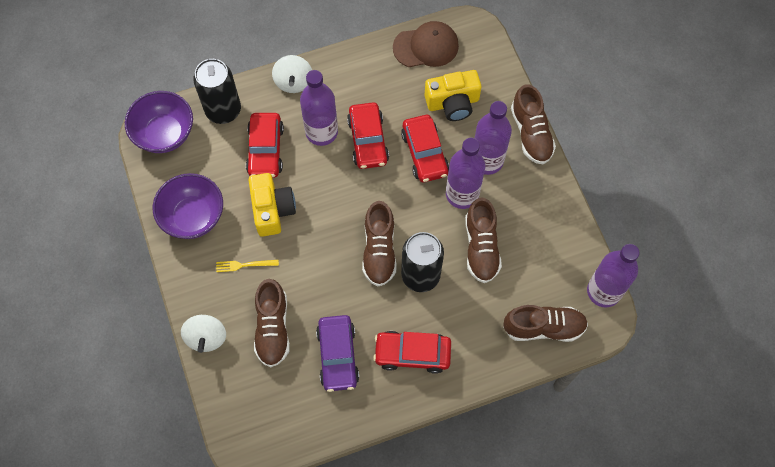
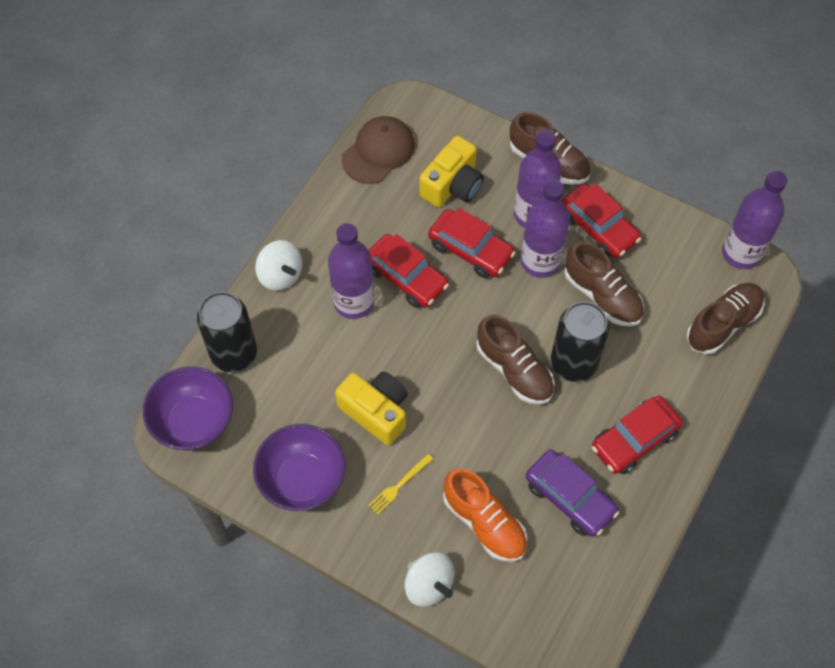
camera: 40 degrees left, 5 degrees down
(265, 150) = (314, 360): red car -> red car (598, 227)
(272, 328) = (484, 522): brown shoe -> orange shoe

